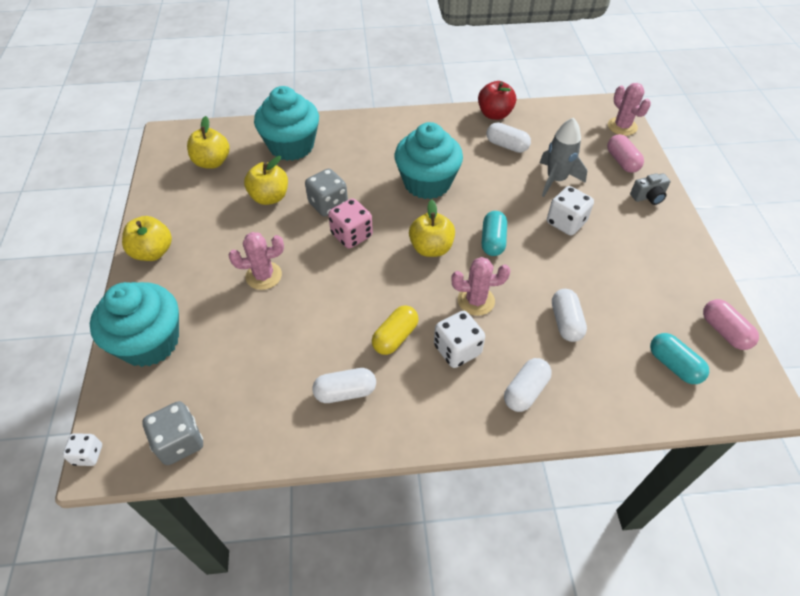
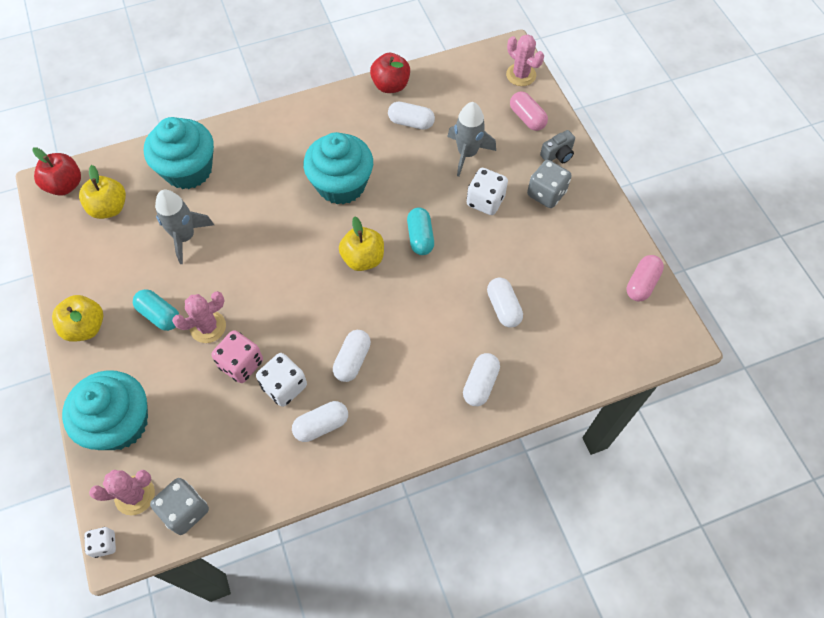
camera: 15 degrees left, 10 degrees up
(182, 138) = (65, 185): none -> red apple
(269, 197) = (185, 237): yellow apple -> grey rocket
(328, 204) = (248, 232): grey dice -> grey dice (546, 194)
(351, 235) = (282, 262): pink dice -> pink dice (241, 364)
(395, 337) = (352, 360): yellow capsule -> white capsule
(457, 350) = (412, 359): white dice -> white dice (284, 386)
(476, 301) = (418, 305): pink cactus -> pink cactus (135, 495)
(673, 365) = (603, 327): turquoise capsule -> turquoise capsule (160, 315)
(724, 331) = (641, 283): pink capsule -> pink capsule turned 75 degrees clockwise

